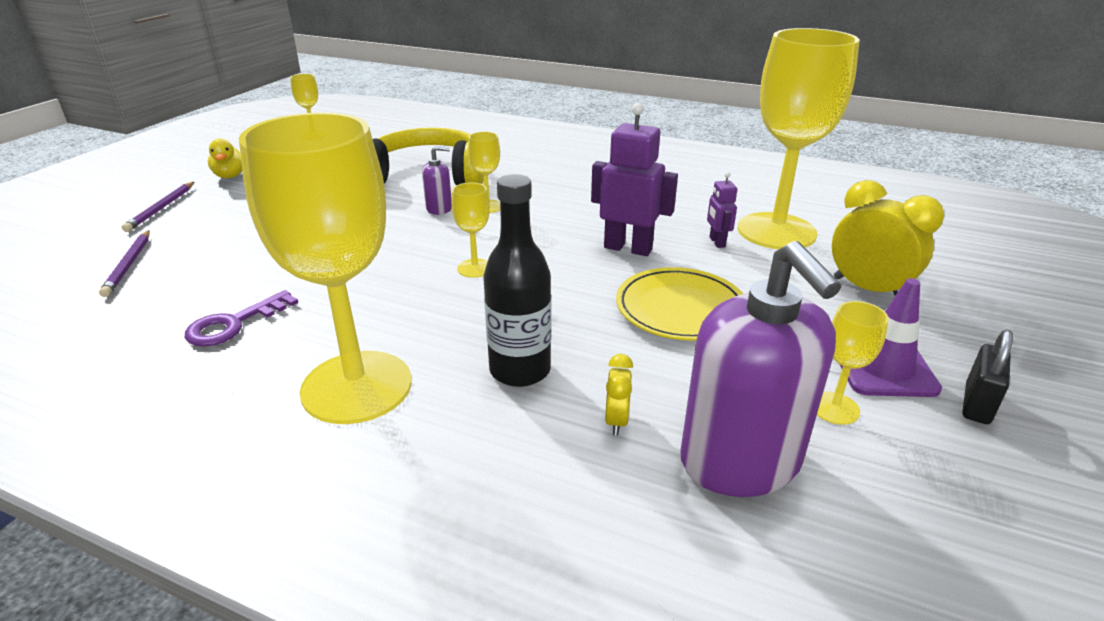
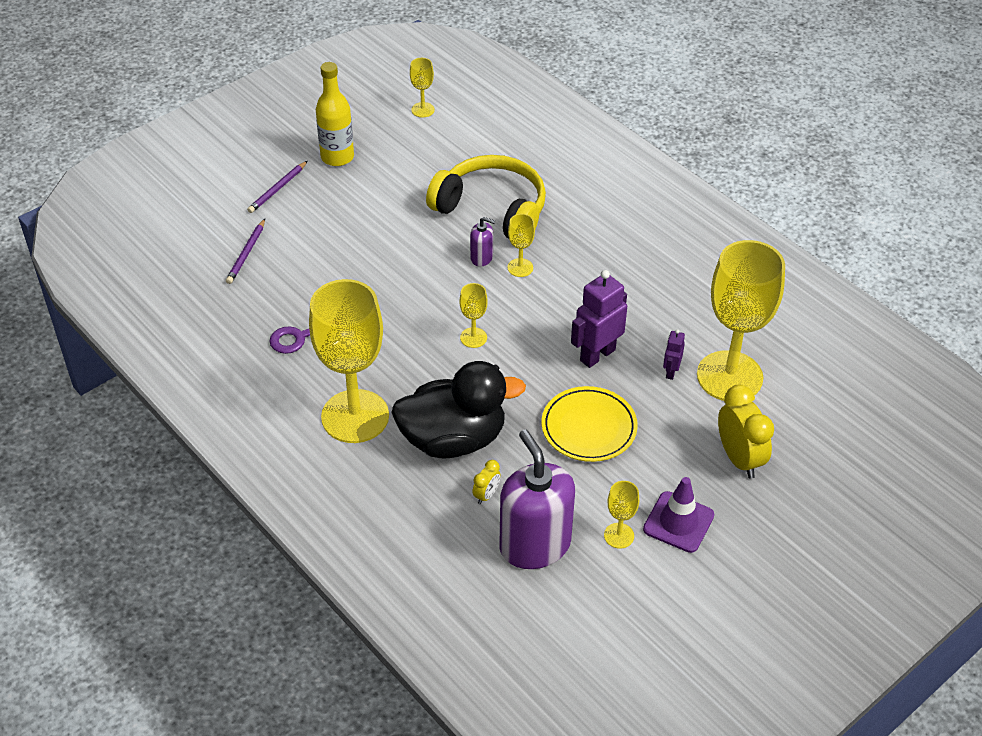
camera: 25 degrees right, 15 degrees up
(230, 175) = (337, 157): yellow duck -> yellow bottle
(520, 370) = (453, 439): black bottle -> black duck
(628, 248) = (597, 355): purple robot -> purple robot turned 90 degrees counterclockwise
(740, 461) = (534, 545): purple soap dispenser -> purple soap dispenser turned 150 degrees clockwise
(977, 404) = (708, 567): black padlock -> none

